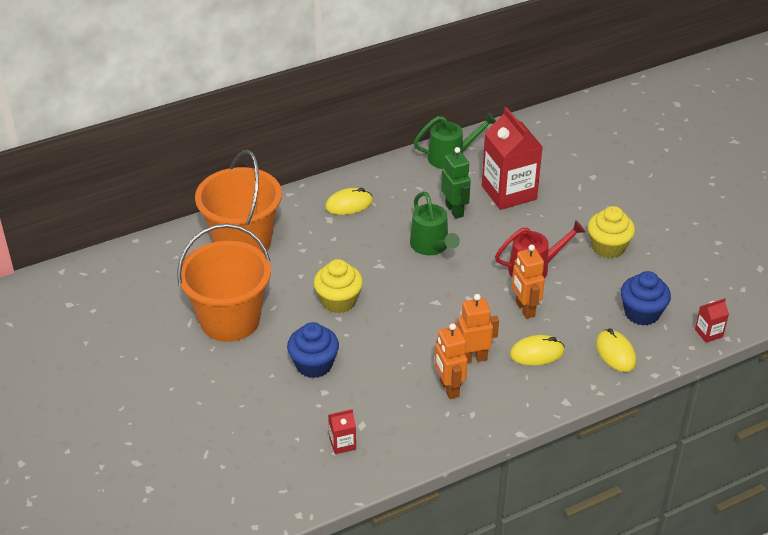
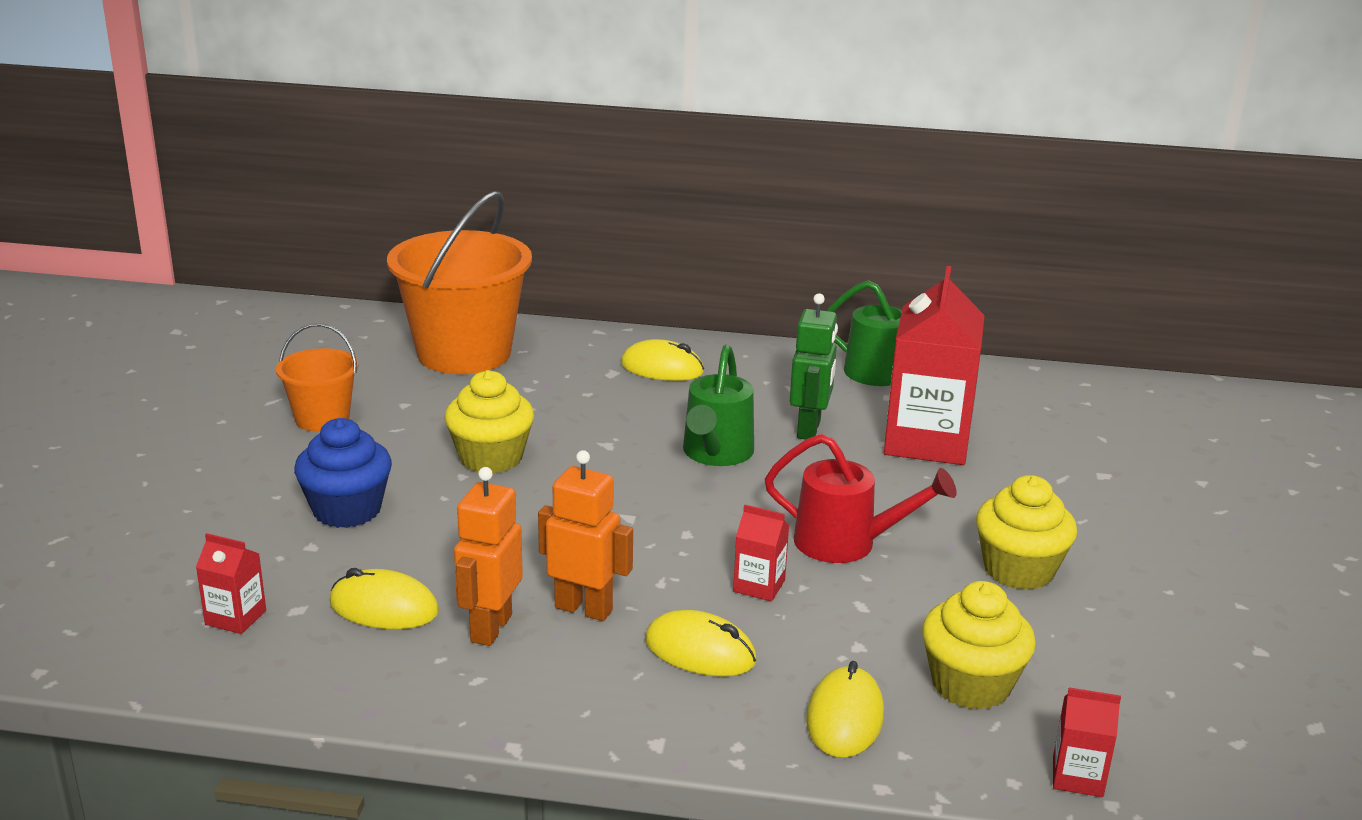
camera: 35 degrees right, 15 degrees down
(230, 320) = (322, 418): orange bucket -> orange bucket, size x0.52
(395, 403) = (384, 607): none -> yellow mouse
(524, 309) = (759, 586): orange robot -> red carton
(642, 313) = (971, 684): blue cupcake -> yellow cupcake

